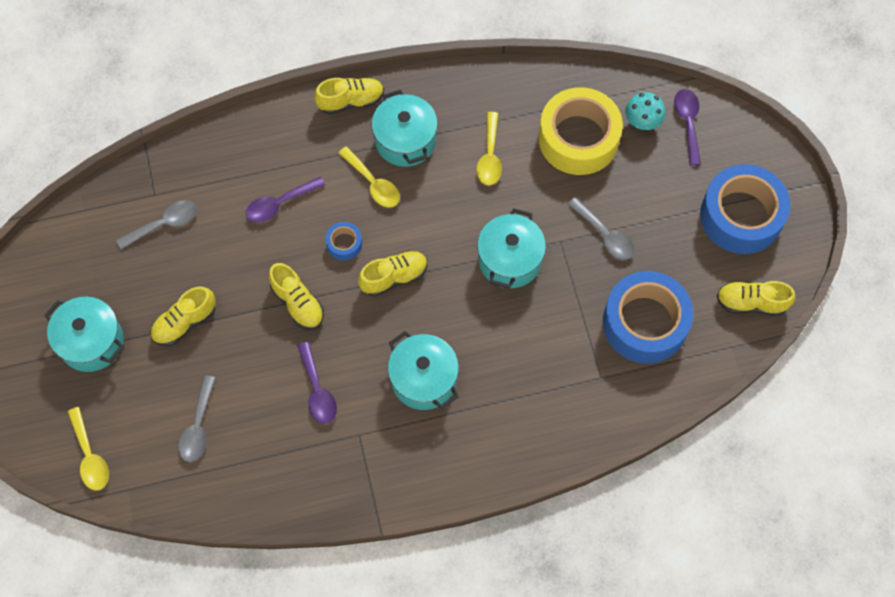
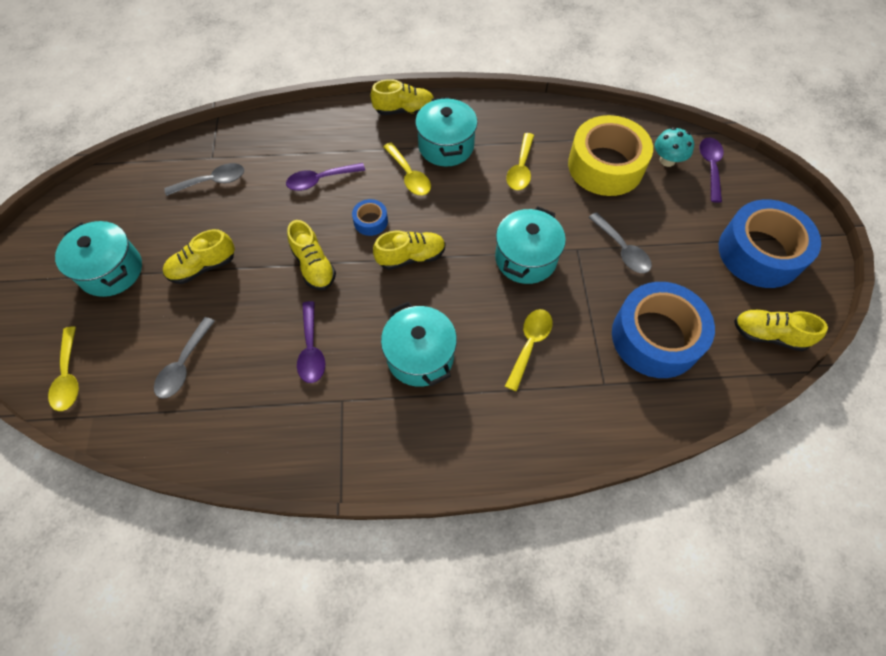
camera: 10 degrees right, 5 degrees down
(526, 350) = (529, 344): none -> yellow spoon

